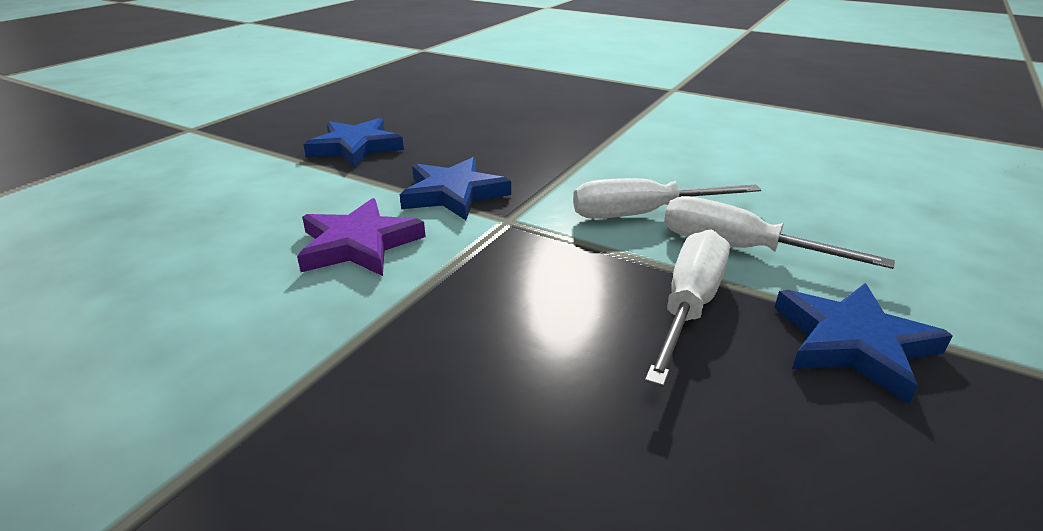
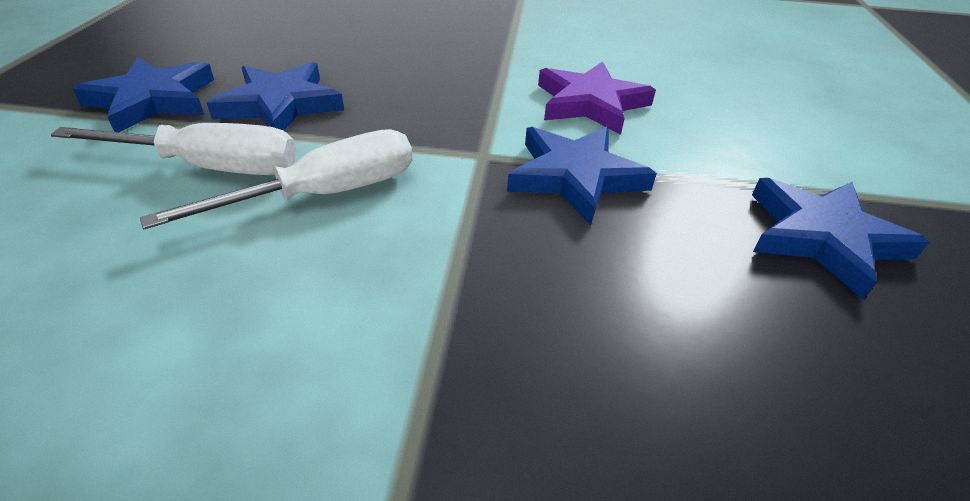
camera: 155 degrees right, 10 degrees up
(689, 305) = (280, 104): white screwdriver -> blue star

